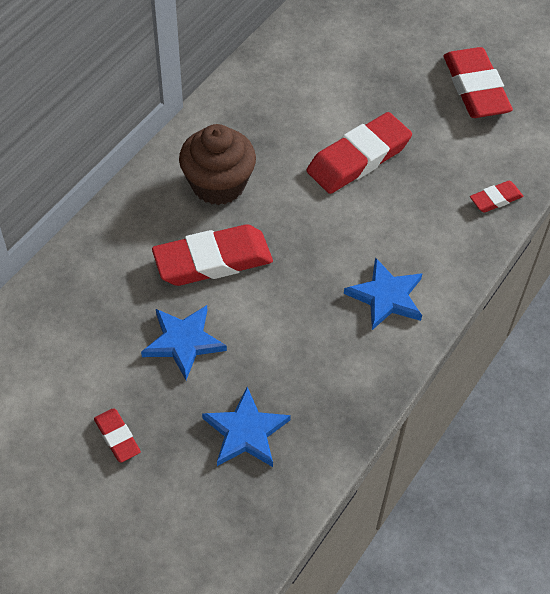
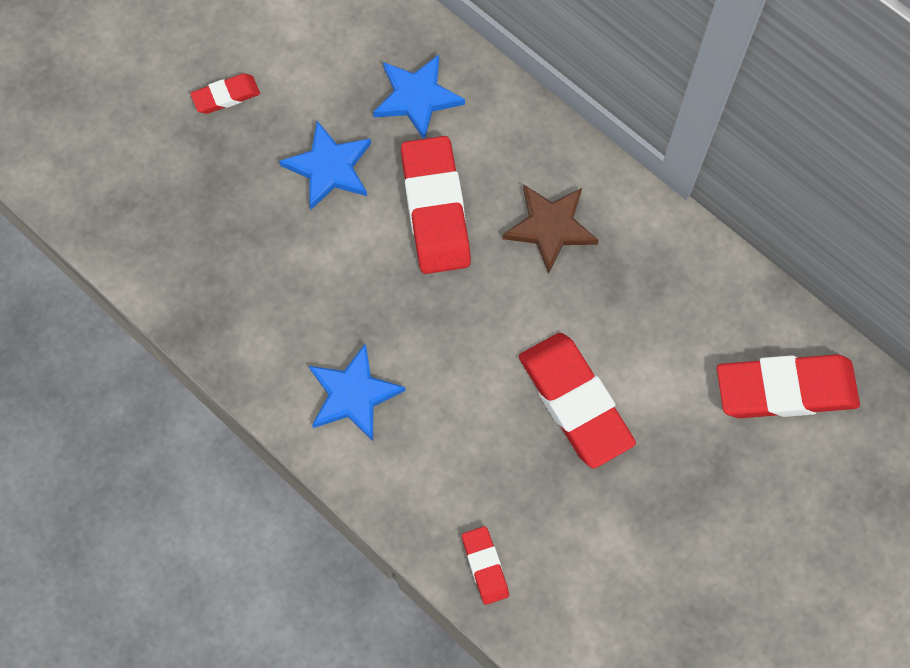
camera: 100 degrees right, 15 degrees up
(218, 184) = (550, 227): brown cupcake -> brown star
(246, 432) = (206, 217): blue star -> blue star (417, 97)
(475, 88) = (691, 590): red eraser -> red eraser (785, 390)

